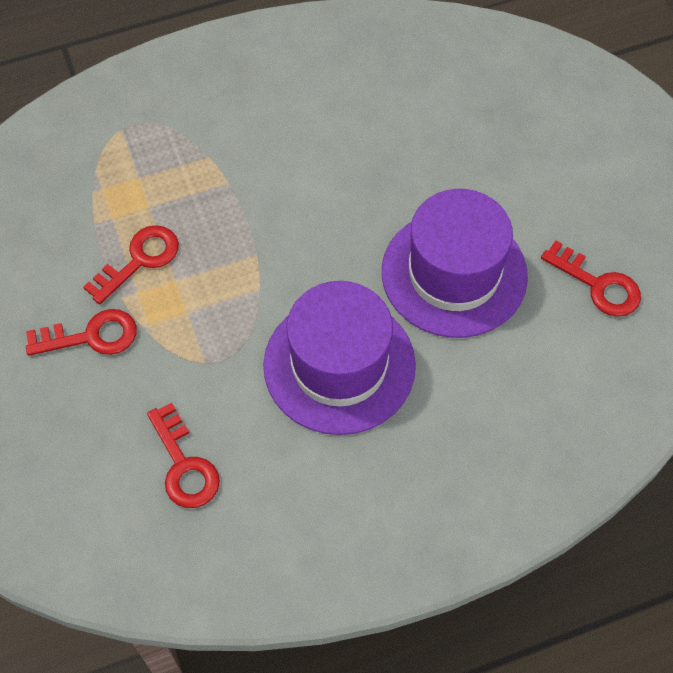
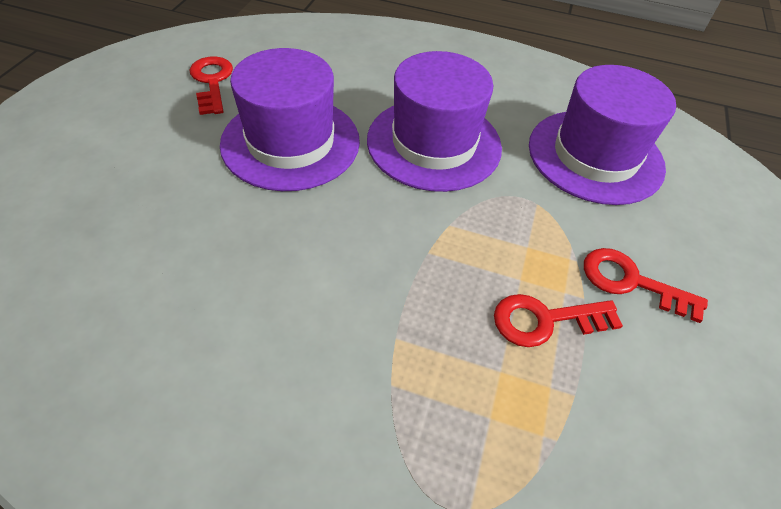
camera: 145 degrees left, 10 degrees down
(184, 465) = (595, 156): red key -> purple hat

